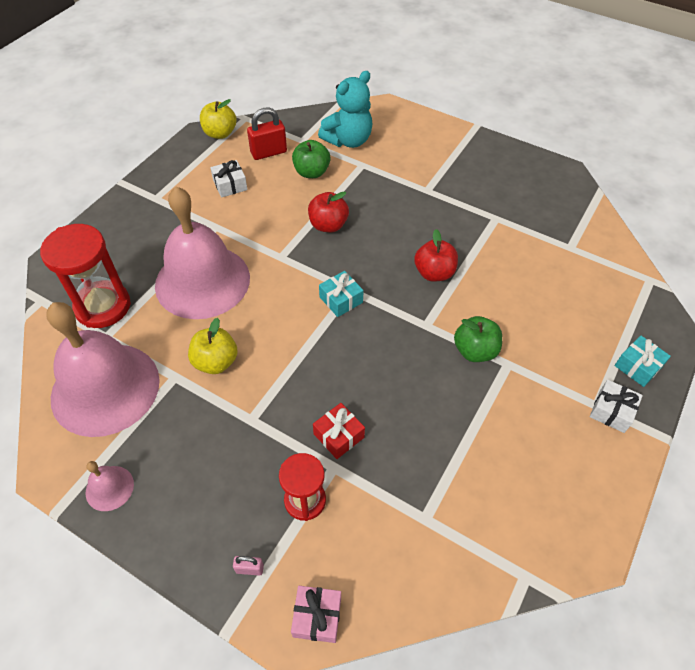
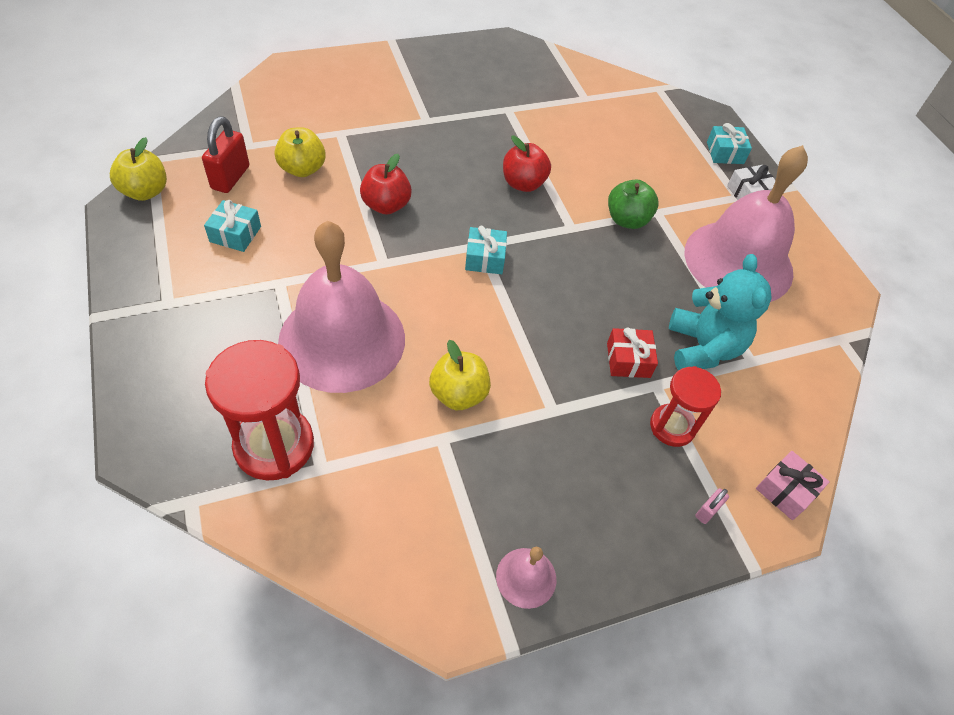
camera: 55 degrees left, 0 degrees up
(105, 388) = (394, 509): pink bell -> pink bell (738, 261)
(230, 185) = (235, 234): white gift -> turquoise gift
(311, 172) = (302, 169): green apple -> yellow apple
(348, 140) = (296, 118): turquoise teddy bear -> turquoise teddy bear (703, 348)

